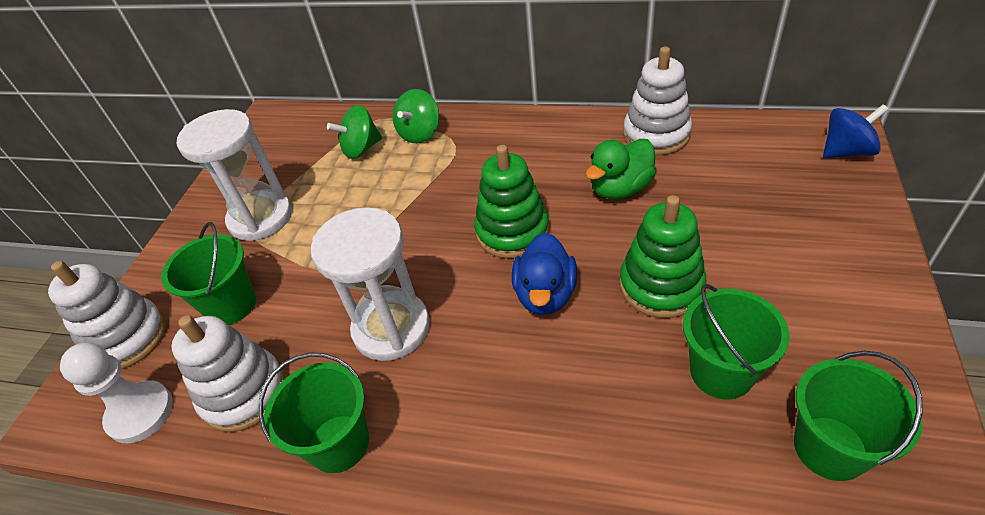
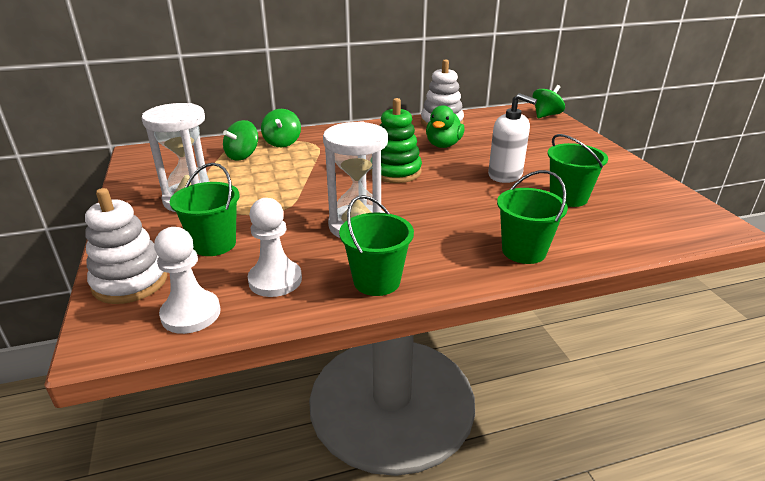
camera: 35 degrees left, 15 degrees down
(244, 393) = (275, 280): white stacking toy -> white pawn
(545, 294) = (444, 191): blue duck -> none
(661, 285) = (505, 175): green stacking toy -> white soap dispenser
(830, 448) = (642, 209): green bucket -> green bucket (524, 251)
(846, 151) = (546, 115): blue spinning top -> green spinning top

